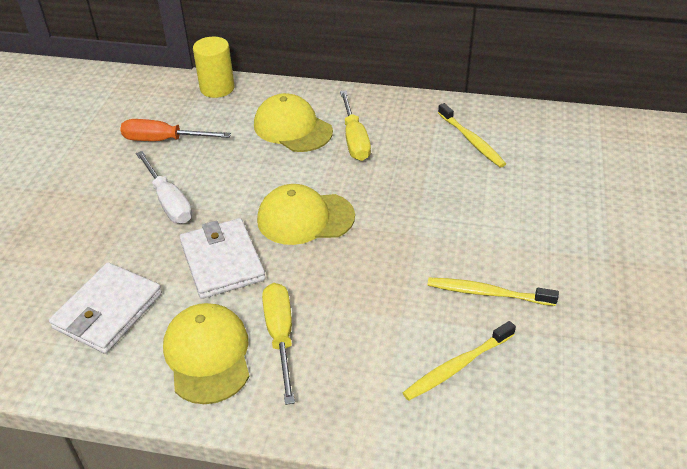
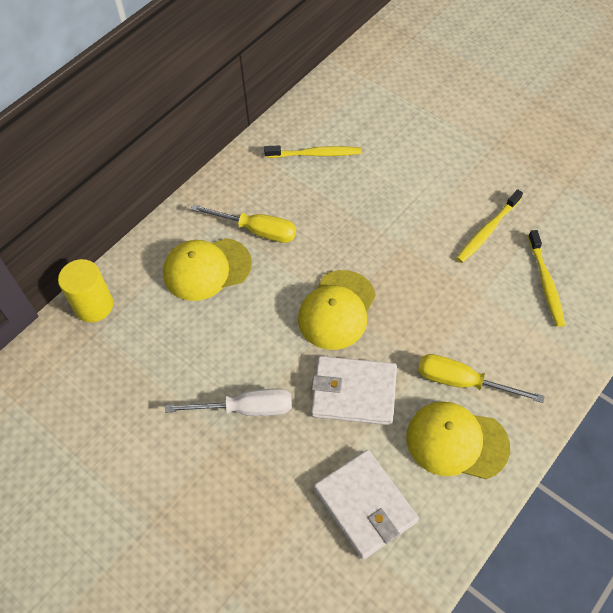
camera: 60 degrees left, 15 degrees up
(164, 140) = (147, 382): orange screwdriver -> none

